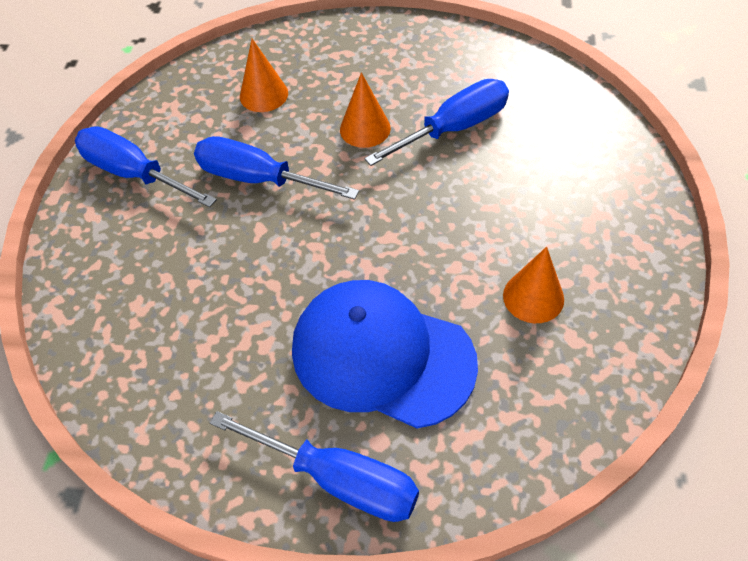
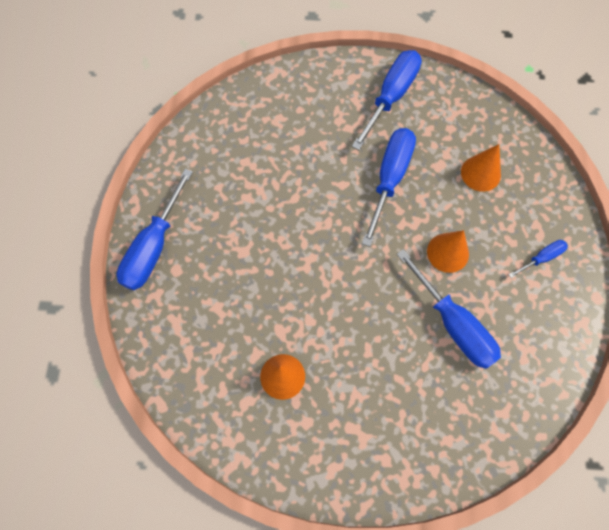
camera: 85 degrees right, 15 degrees up
(375, 54) = (541, 258): none -> blue screwdriver
(382, 355) = (237, 270): blue cap -> none

